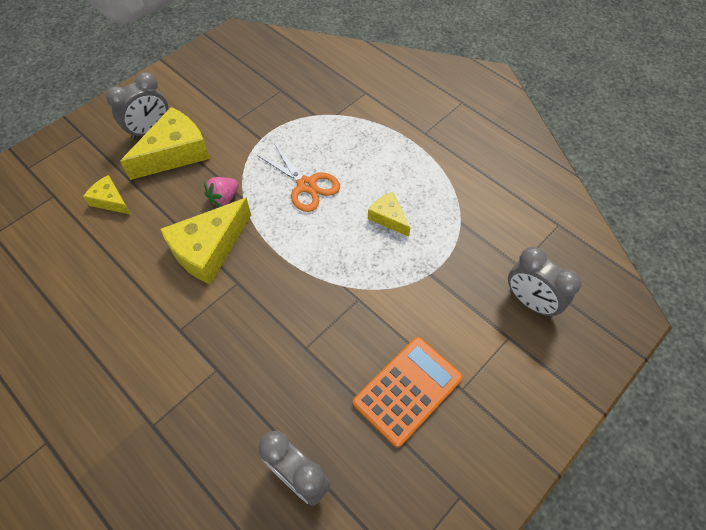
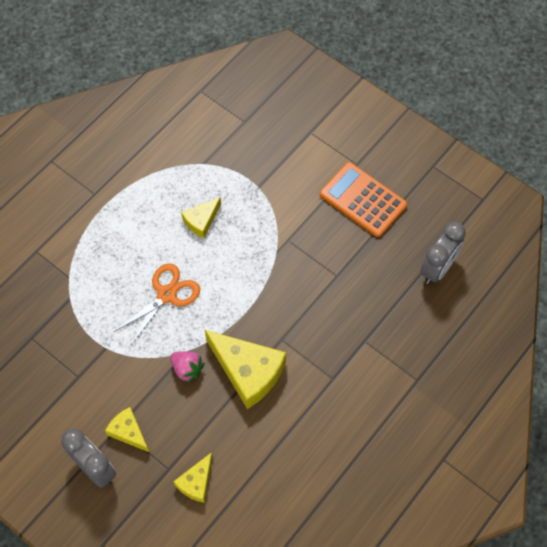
camera: 95 degrees left, 5 degrees up
(175, 153) = (128, 432): yellow cheese -> yellow cheese, size x0.54
(530, 302) = (277, 116): grey clock -> none

